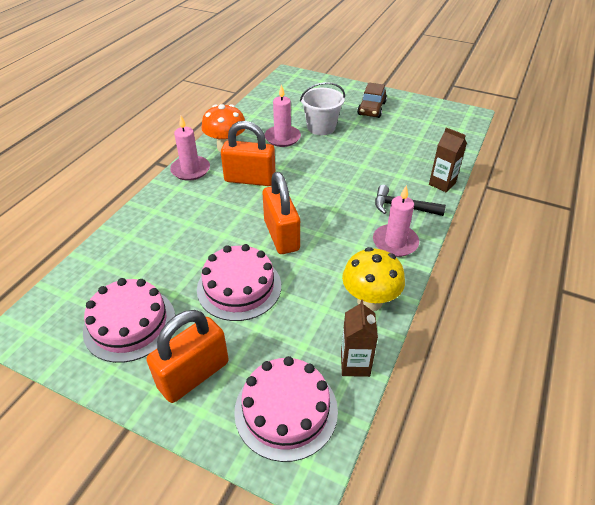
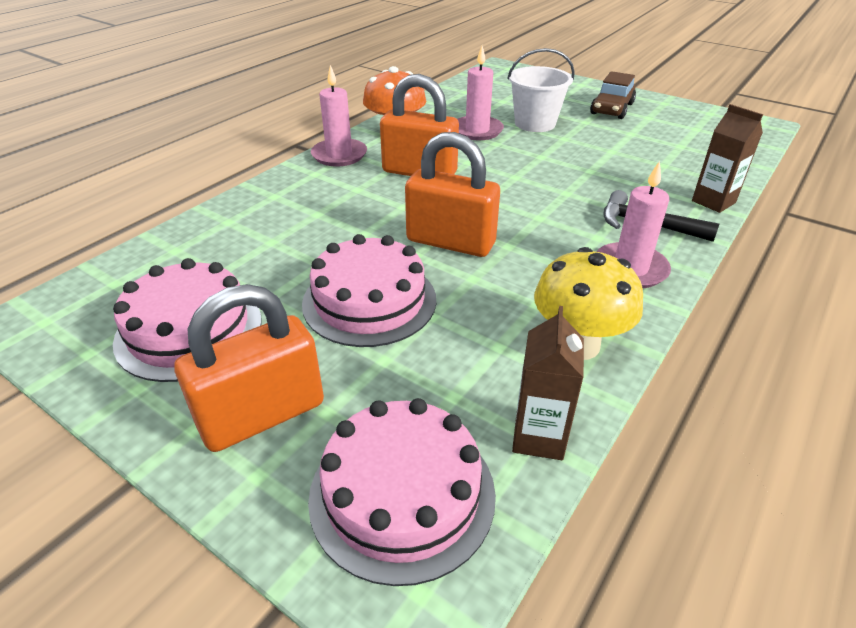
camera: 10 degrees right, 5 degrees down
(281, 235) = (450, 242): orange padlock -> orange padlock turned 60 degrees counterclockwise

